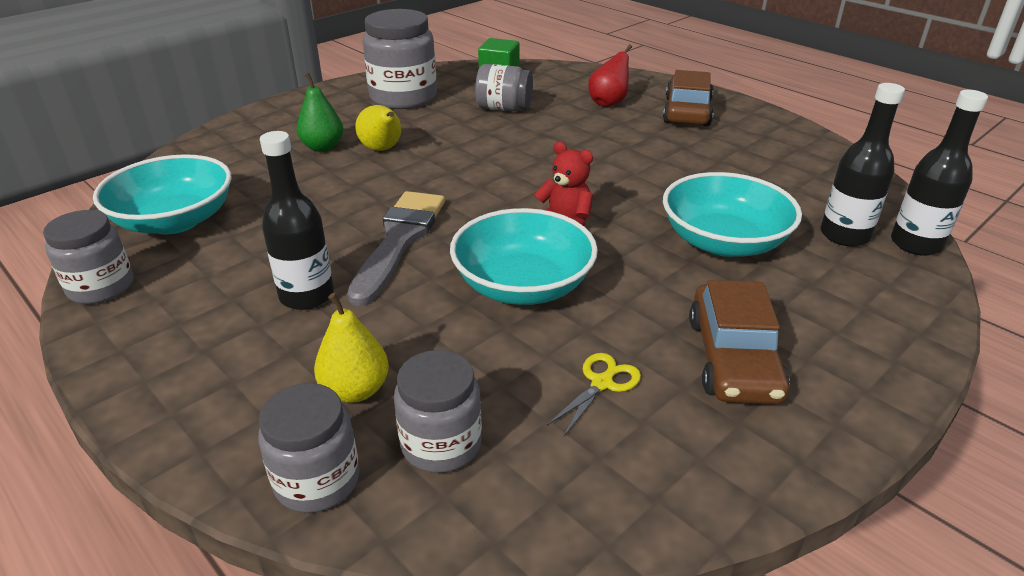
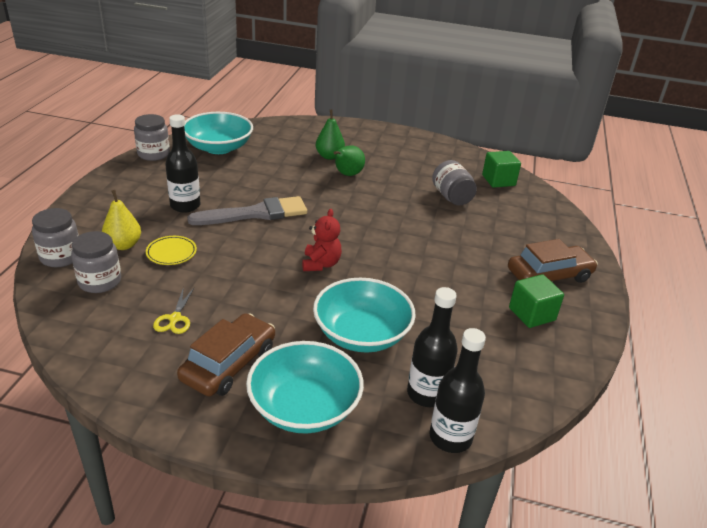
camera: 55 degrees right, 0 degrees up
(382, 149) = (347, 174): yellow pear -> green pear
(403, 98) = (420, 158): grey jar -> none
(427, 343) = (171, 253): none -> yellow plate
(523, 285) = (245, 267): turquoise bowl -> turquoise bowl (304, 407)
(602, 383) = (175, 319): yellow scissors -> yellow scissors turned 90 degrees clockwise
(608, 103) = (516, 236): red pear -> none
(733, 358) = (229, 364): brown car -> brown car turned 150 degrees clockwise
(743, 140) = (532, 314): none -> green cube

